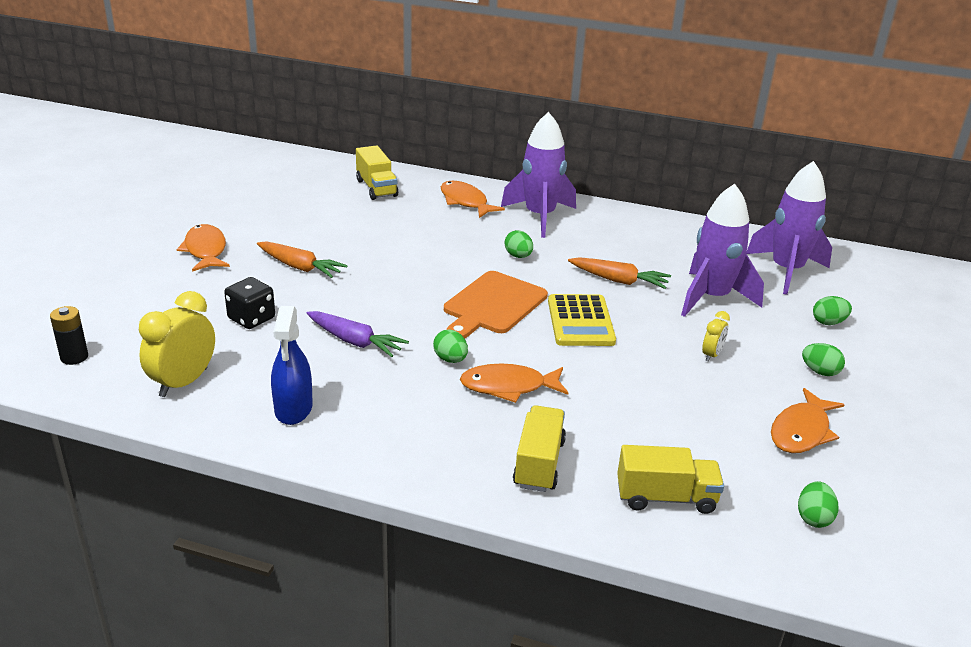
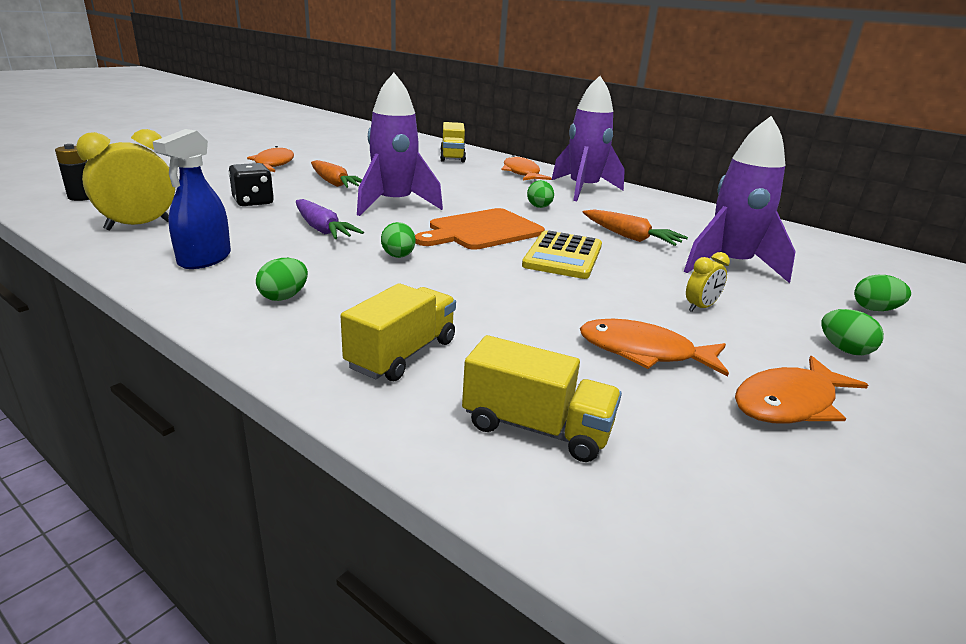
camera: 20 degrees right, 5 degrees down
(508, 387) = (436, 286): orange fish -> orange fish (643, 352)
(786, 271) = (835, 262): purple rocket -> purple rocket (394, 204)
(813, 518) = (759, 514): green egg -> green egg (284, 297)

